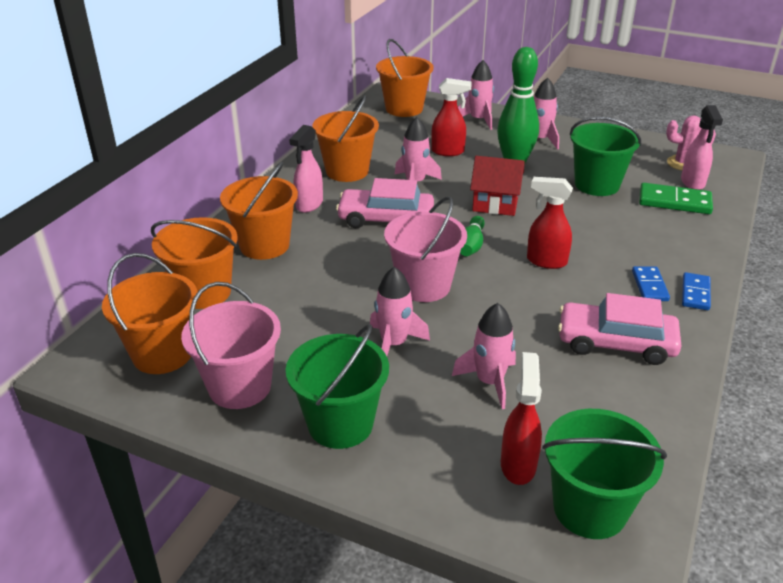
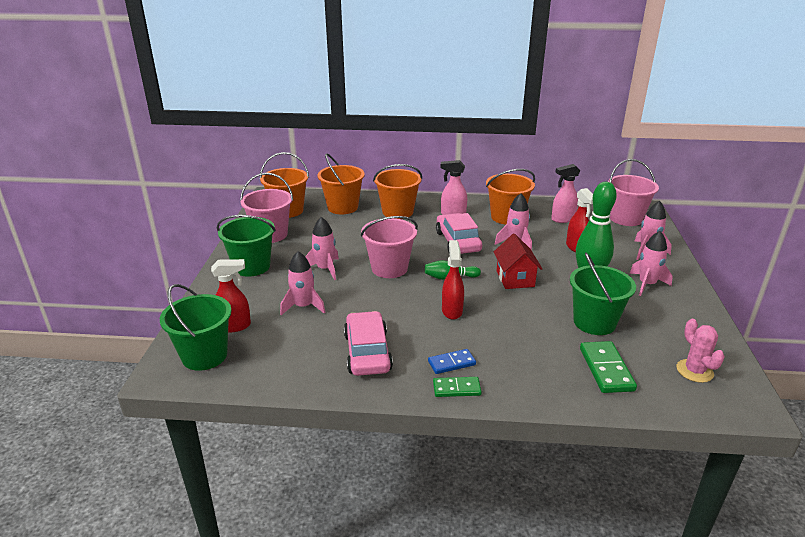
camera: 70 degrees right, 5 degrees down
(404, 109) = (625, 218): orange bucket -> pink bucket
(692, 182) = (658, 379): pink spray bottle -> pink spray bottle (562, 219)
(695, 293) = (456, 388): blue domino -> green domino

